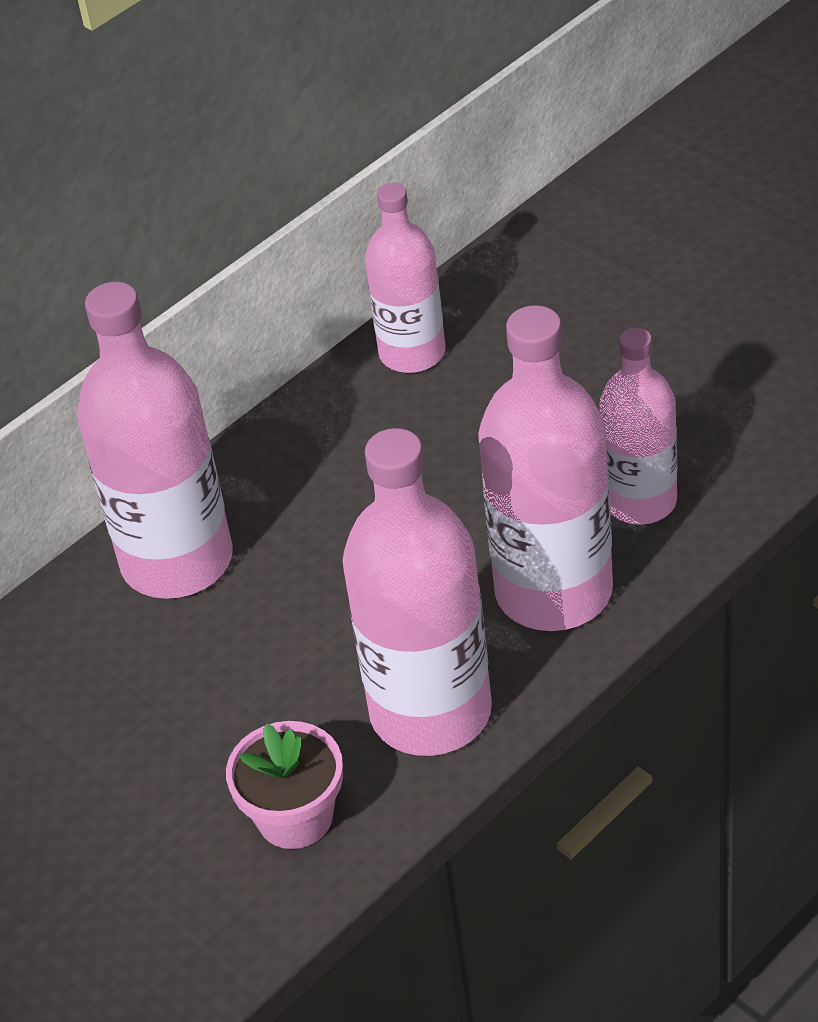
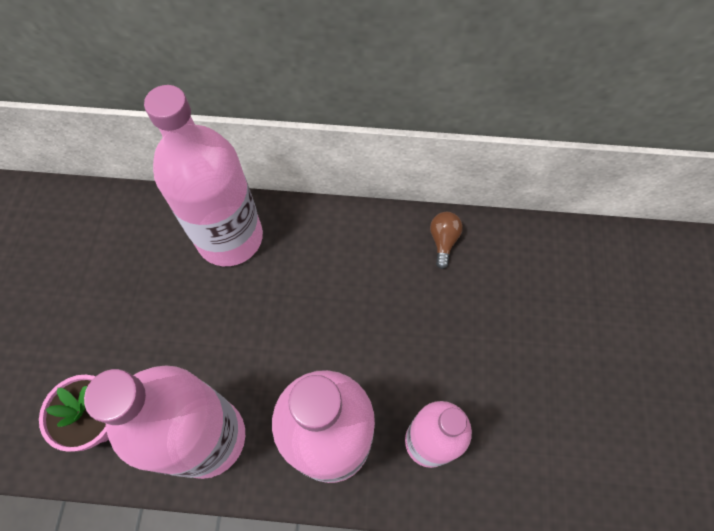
camera: 45 degrees right, 20 degrees up
(412, 353) = (443, 241): pink bottle -> brown light bulb

